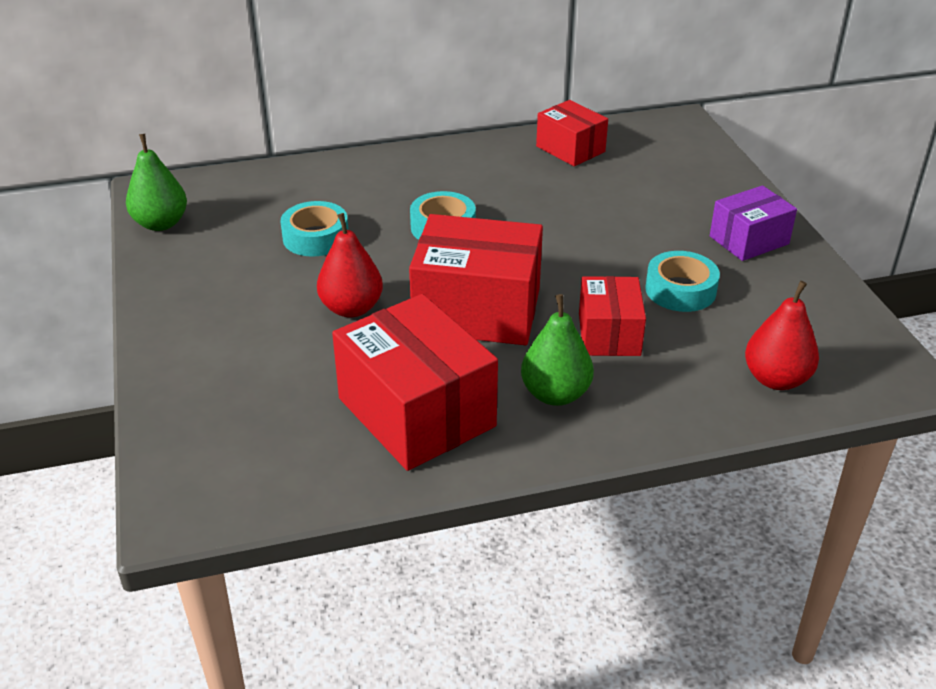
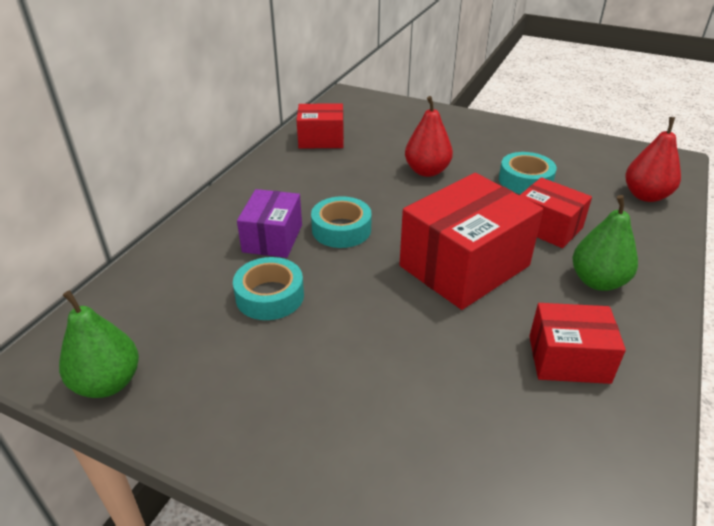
camera: 50 degrees left, 0 degrees up
(351, 308) = (394, 325): red pear -> red pear (427, 171)
(416, 412) = (568, 359): red box -> red box, size x0.58
(749, 240) = (498, 137): purple box -> purple box (272, 238)

